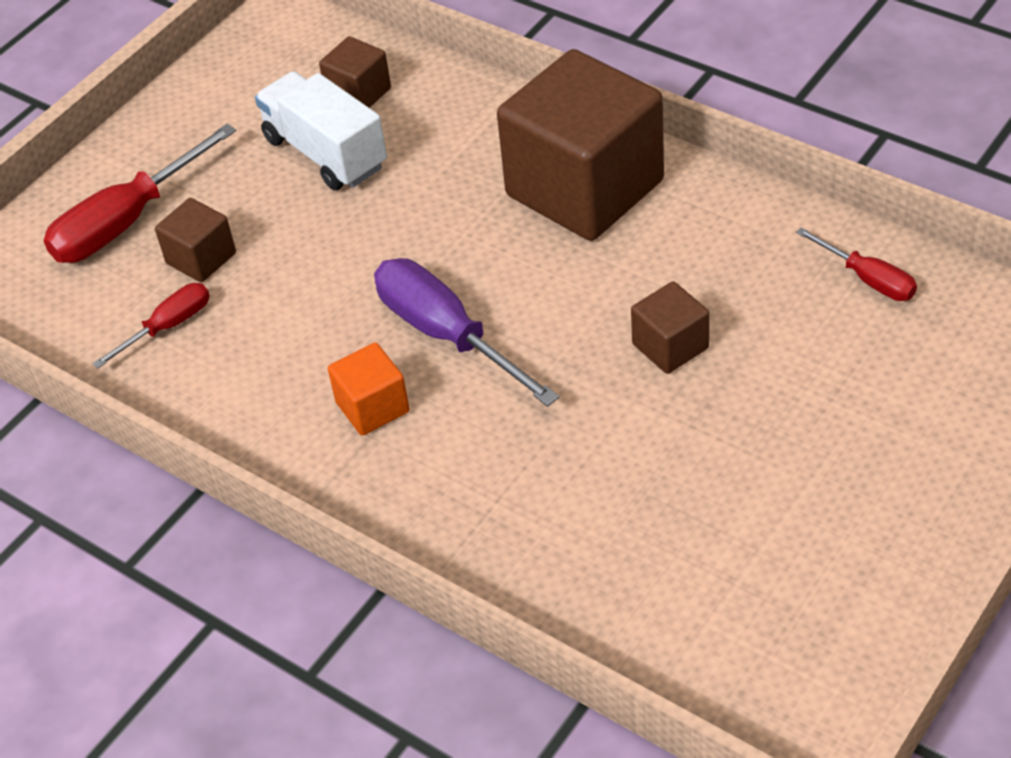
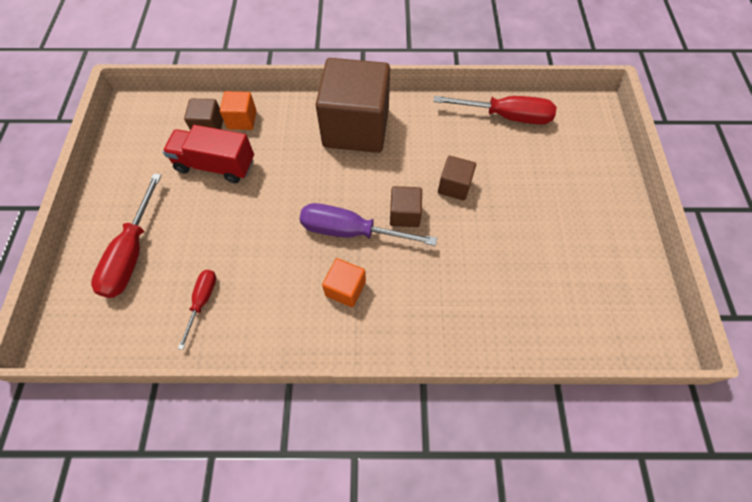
camera: 40 degrees left, 15 degrees up
(201, 258) = (191, 253): brown cube -> brown cube (404, 214)
(326, 153) = (215, 165): white truck -> red truck
(416, 103) = (242, 120): none -> orange cube
(868, 279) = (506, 116): red screwdriver -> red screwdriver, size x1.78

